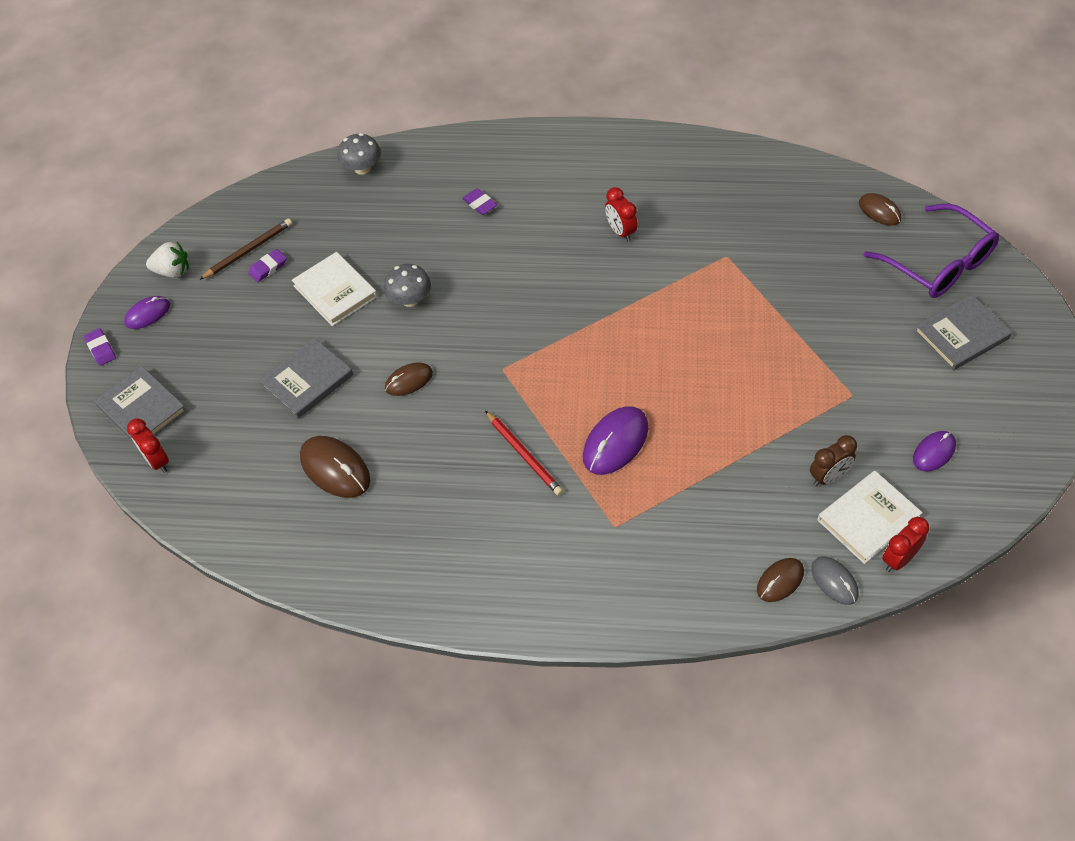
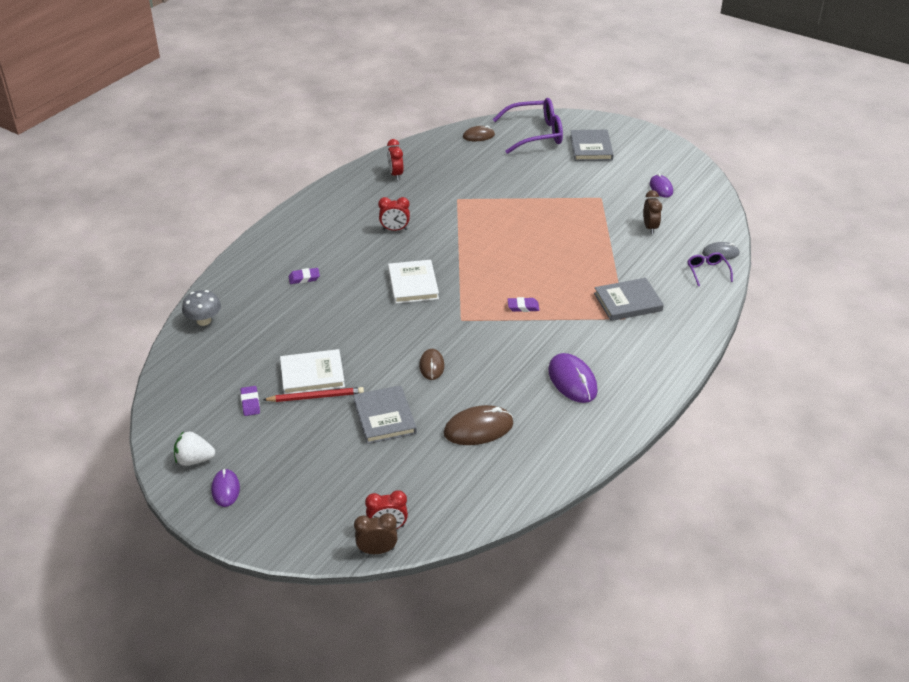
camera: 65 degrees left, 15 degrees down
(101, 349) = (234, 531): purple eraser -> purple eraser (523, 307)
(125, 467) = (377, 550): none -> brown clock
(142, 409) = (325, 522): grey book -> grey book (628, 302)
(173, 271) = (194, 460): white strawberry -> white strawberry turned 120 degrees counterclockwise
(248, 250) = (220, 408): brown pencil -> none
(410, 299) = (358, 340): grey mushroom -> none
(524, 455) = (540, 335): red pencil -> red pencil (316, 397)
(615, 442) = (562, 294): purple mouse -> purple mouse (572, 381)
(780, 581) = (707, 271): brown mouse -> purple glasses
(868, 519) = (688, 226): white book -> white book (413, 284)
(899, 559) = (721, 227): red clock -> red clock (396, 174)

